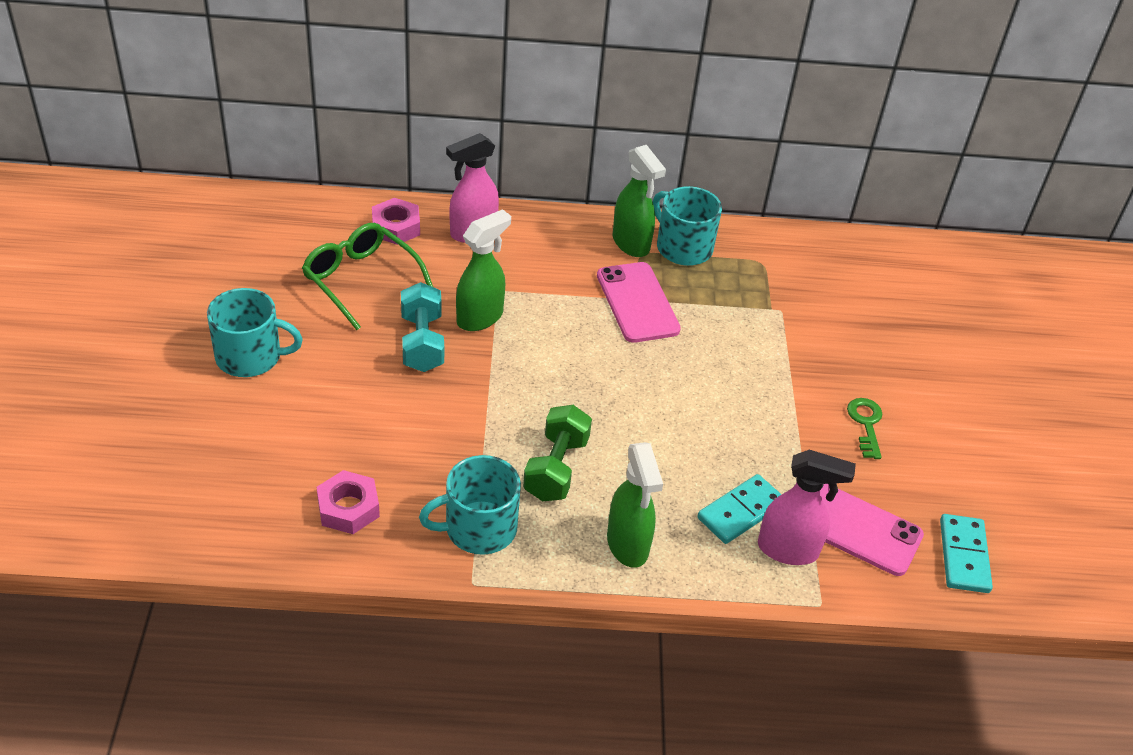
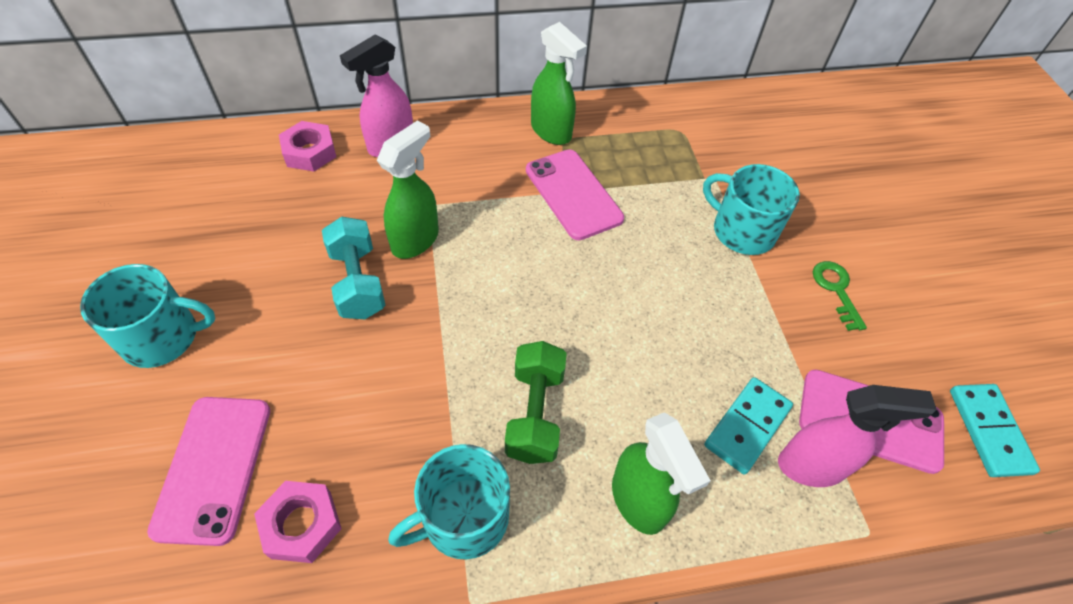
camera: 10 degrees left, 10 degrees up
(283, 457) = (213, 468): none -> pink phone
(361, 280) = (280, 219): green glasses -> none
(683, 247) = (602, 127): turquoise mug -> turquoise mug (742, 231)

